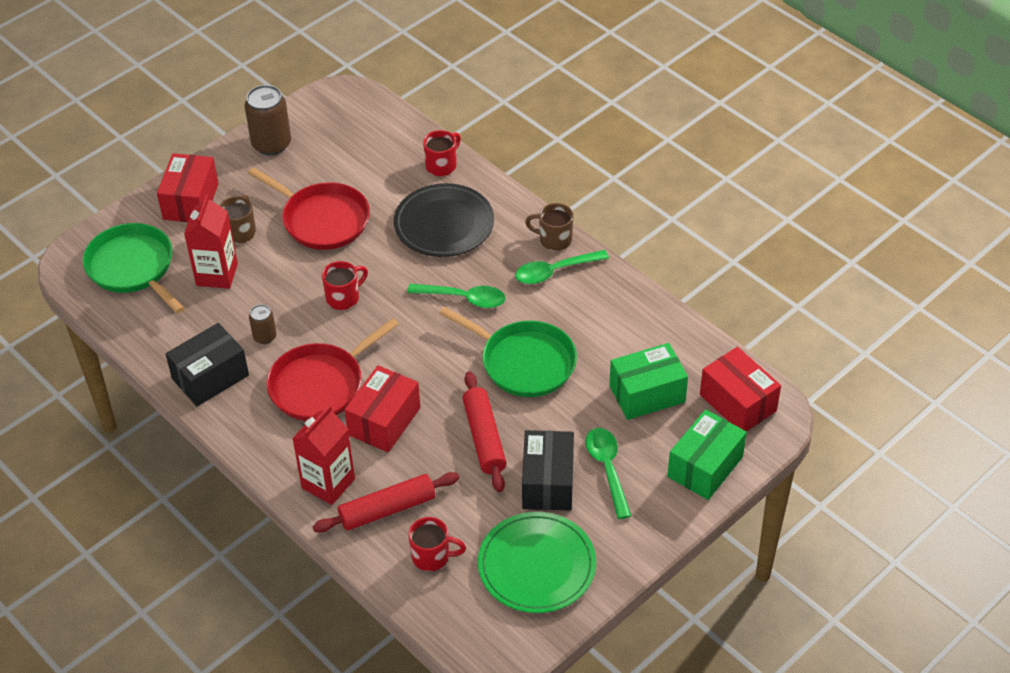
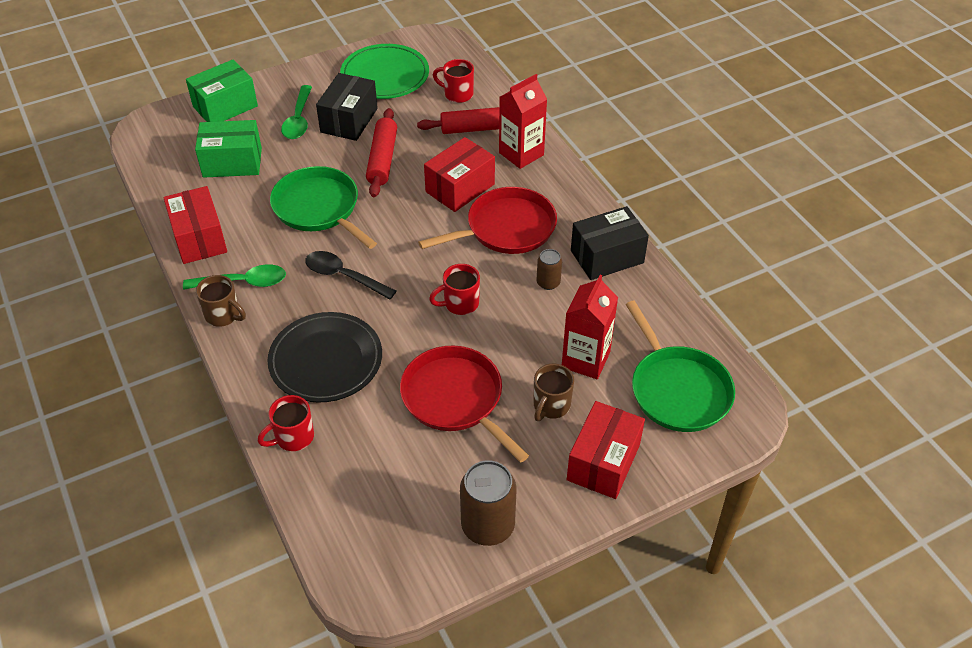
camera: 165 degrees left, 0 degrees up
(463, 298) = (344, 276): green spoon -> black spoon
(738, 403) = (166, 141): red box -> red box (199, 238)

